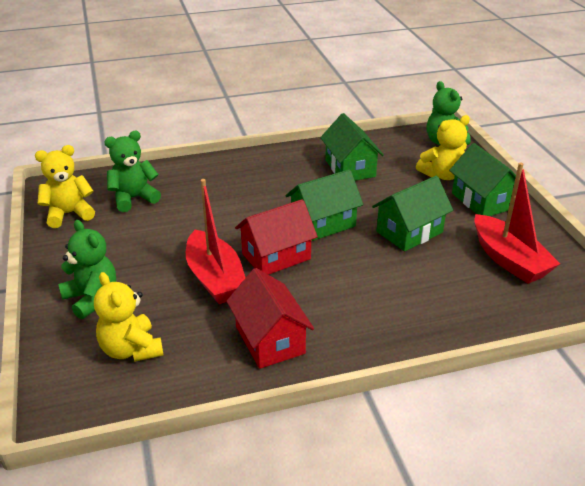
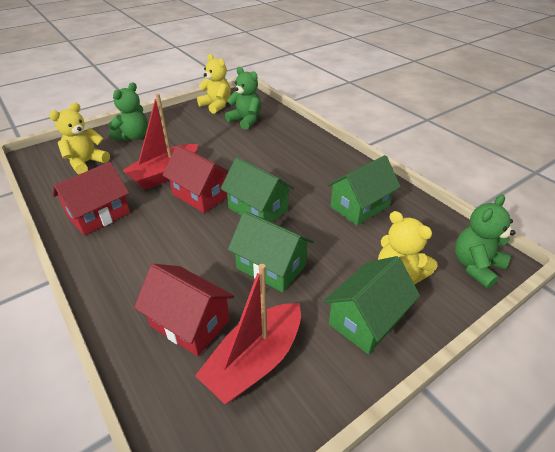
camera: 70 degrees right, 5 degrees up
(462, 288) = (190, 323): none -> red house

